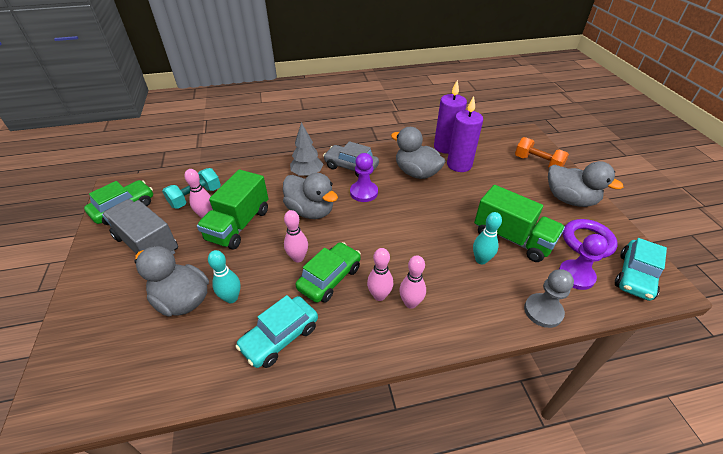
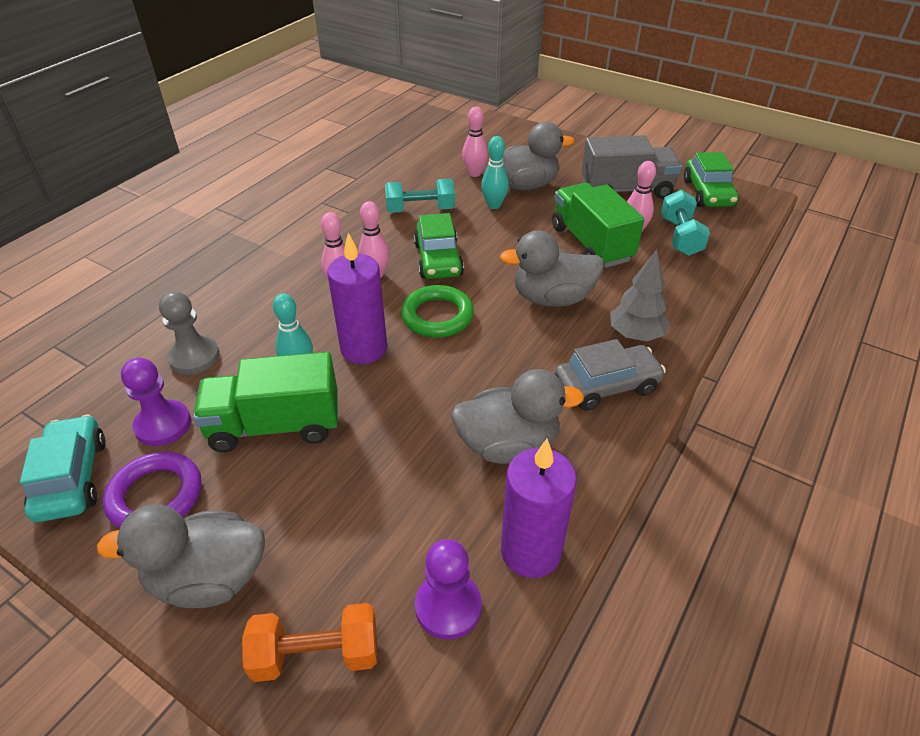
camera: 135 degrees right, 0 degrees up
(280, 337) = (420, 210): turquoise car -> turquoise dumbbell
(298, 258) = (490, 255): pink bowling pin -> pink bowling pin (474, 173)
(364, 192) = (532, 360): purple pawn -> purple pawn (448, 606)
(377, 241) = (437, 316): none -> green ring
(459, 165) = (462, 519): purple candle -> purple candle (364, 348)

